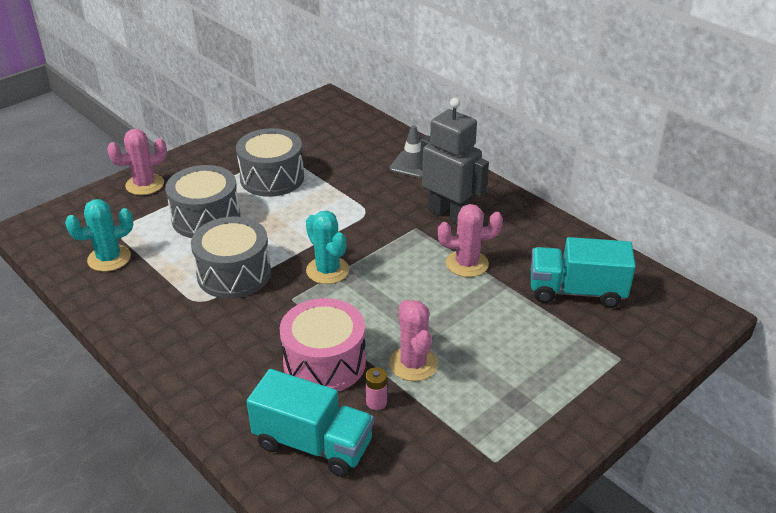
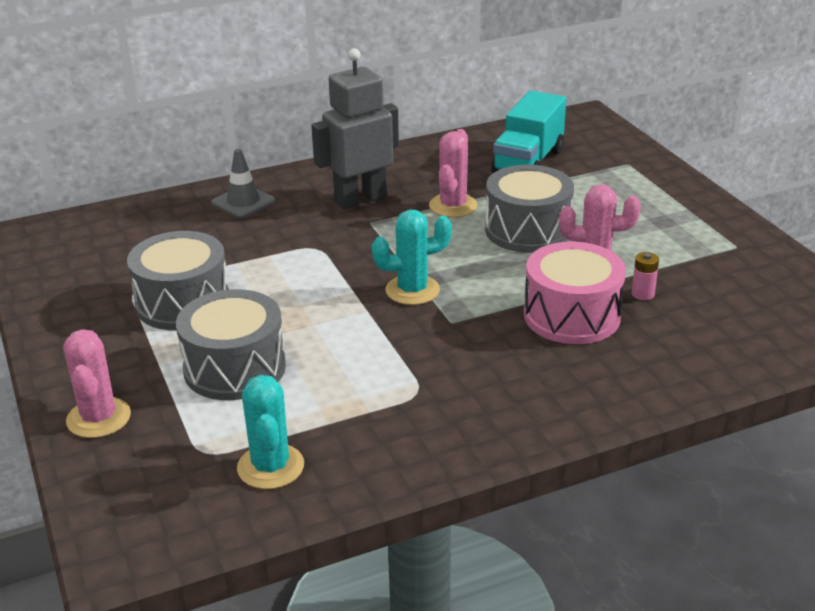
camera: 70 degrees left, 5 degrees down
(234, 274) = (377, 358): grey drum -> grey drum (527, 230)
(313, 444) = (691, 340): turquoise truck -> none

